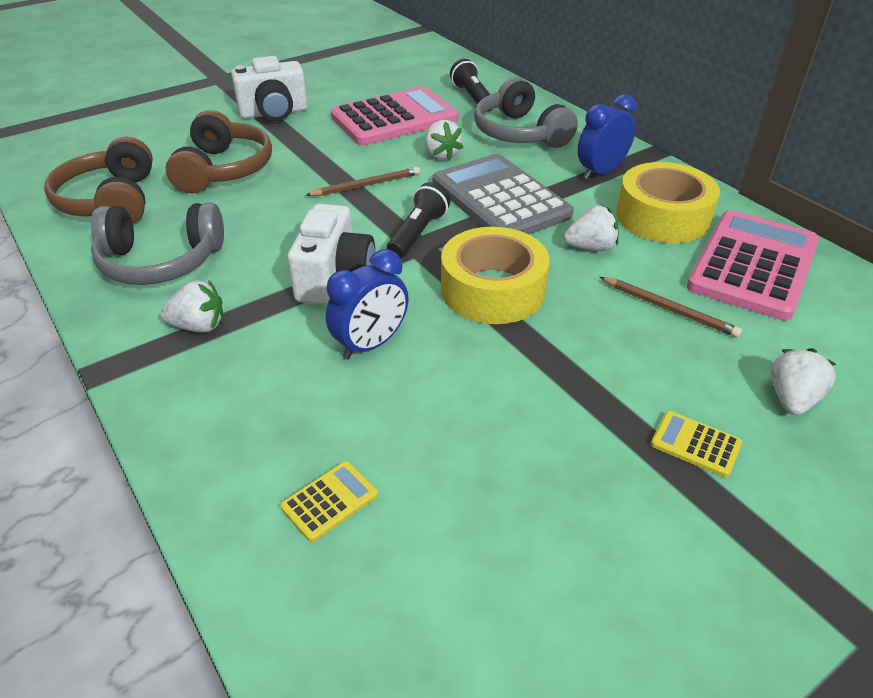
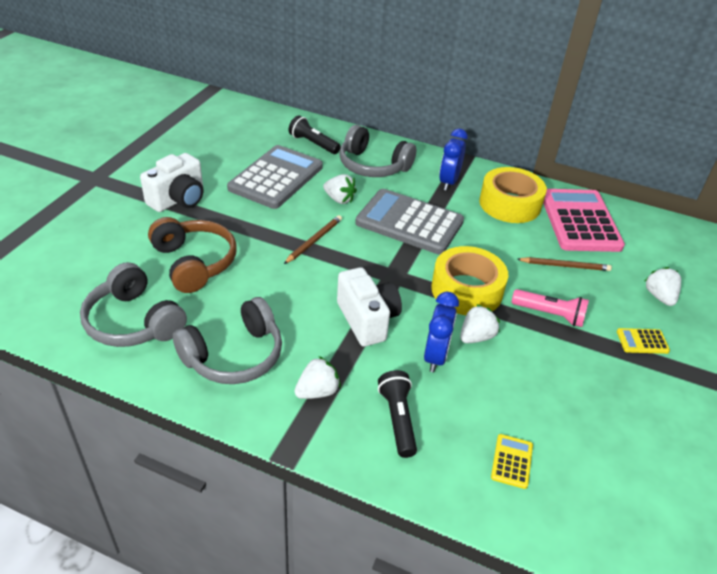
camera: 35 degrees left, 0 degrees up
(111, 201) = (133, 322): brown headphones -> grey headphones
(394, 118) = (276, 178): pink calculator -> grey calculator
(418, 233) = (385, 267): black flashlight -> black flashlight (398, 419)
(580, 356) = (549, 314): none -> pink flashlight
(591, 247) = (491, 240): white strawberry -> white strawberry (476, 337)

